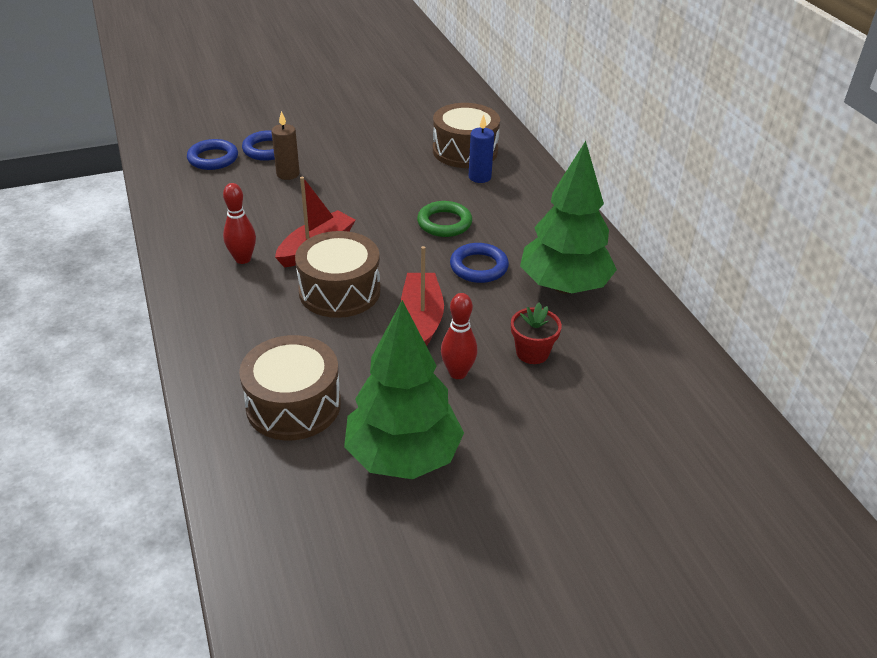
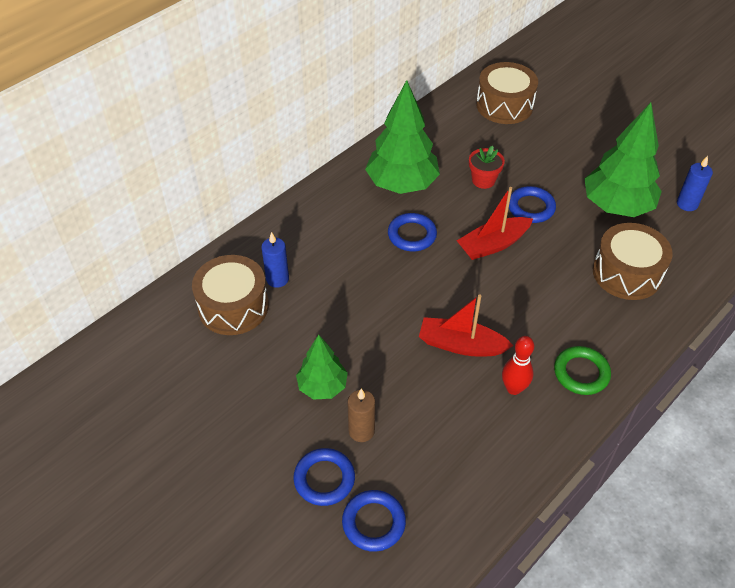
camera: 115 degrees left, 10 degrees up
(339, 291) = (502, 303): brown drum -> brown drum (504, 105)
(345, 169) = (322, 386): none -> green tree
(351, 542) = (687, 204): none -> blue candle
(444, 223) = (367, 276): green ring -> green ring (581, 373)
(458, 373) = (531, 207): red bowling pin -> blue ring

